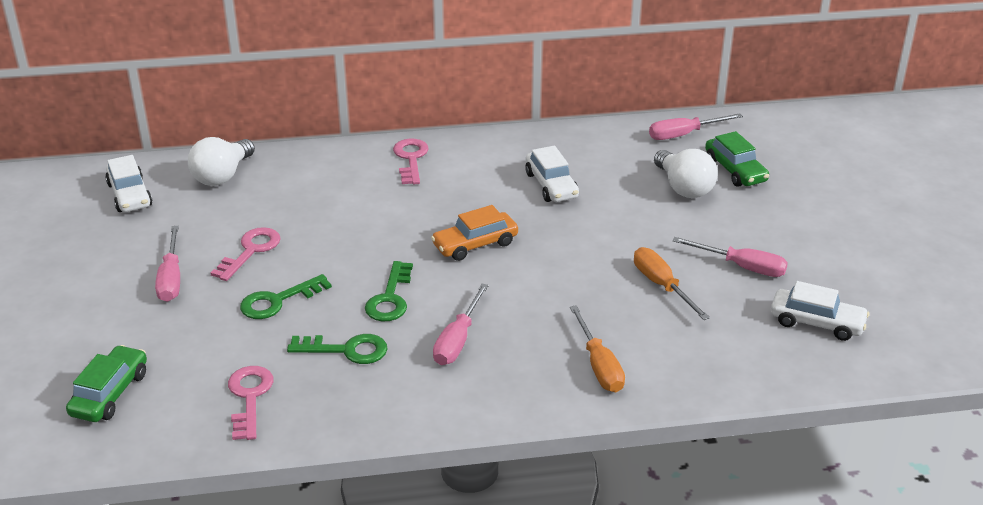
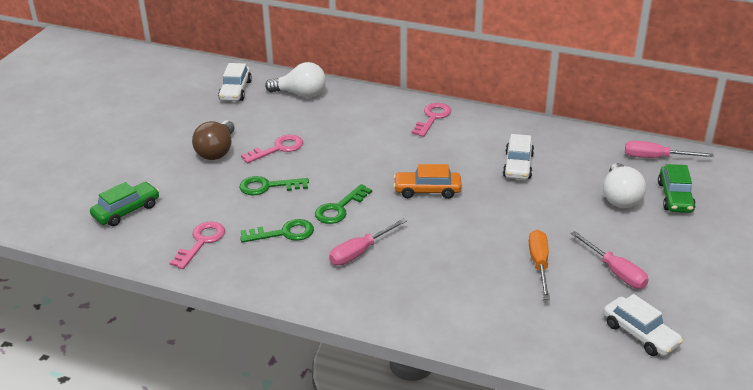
camera: 30 degrees right, 0 degrees up
(171, 278) = (217, 151): pink screwdriver -> brown light bulb
(222, 176) = (300, 94): white light bulb -> white light bulb turned 135 degrees counterclockwise
(347, 350) = (284, 233): green key -> green key turned 45 degrees counterclockwise
(599, 365) = (443, 304): orange screwdriver -> none

